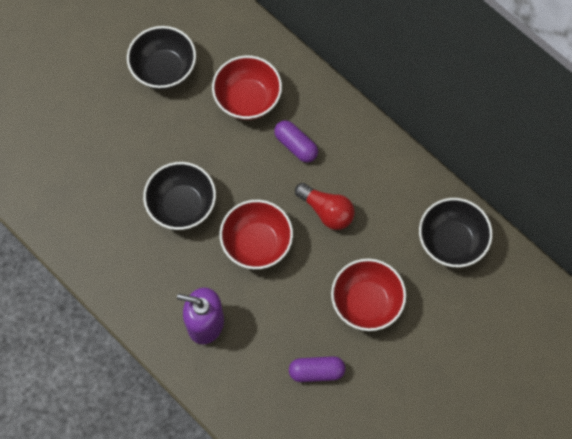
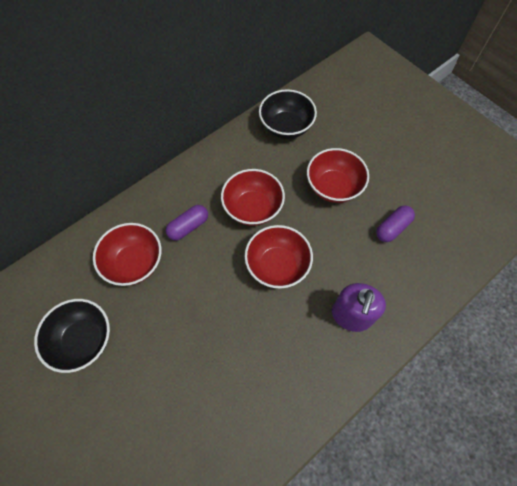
camera: 85 degrees left, 5 degrees down
(182, 205) = (234, 330): black bowl -> none
(316, 371) = (392, 228): purple capsule -> purple capsule turned 45 degrees clockwise
(326, 211) = (253, 208): red light bulb -> red bowl

